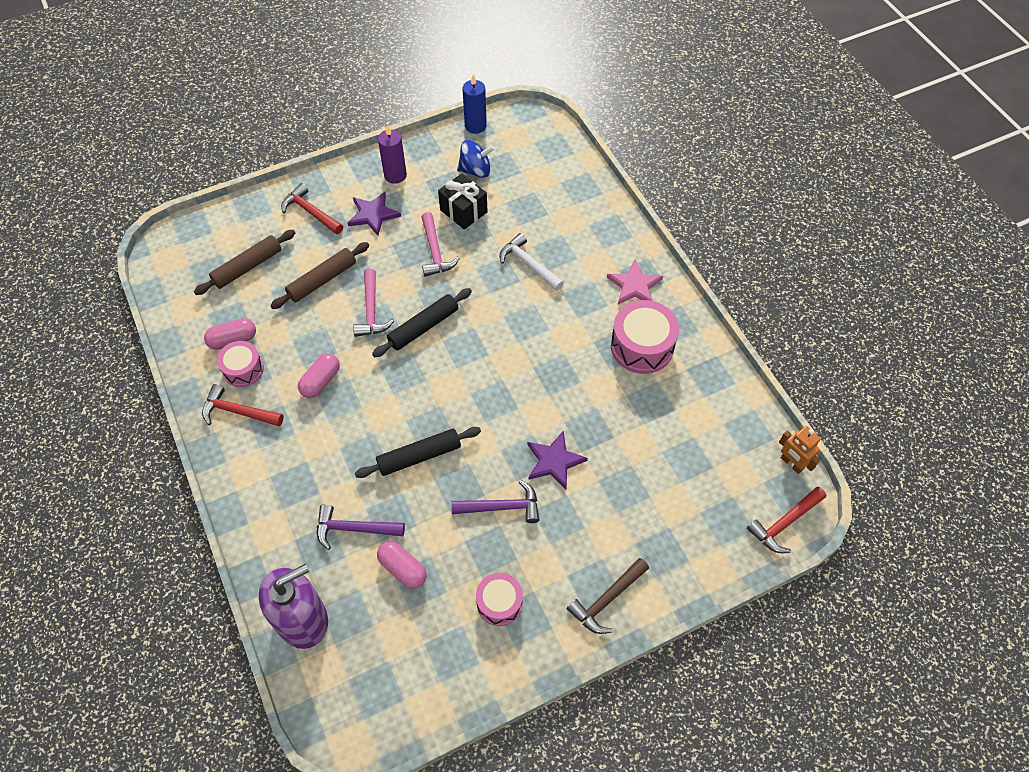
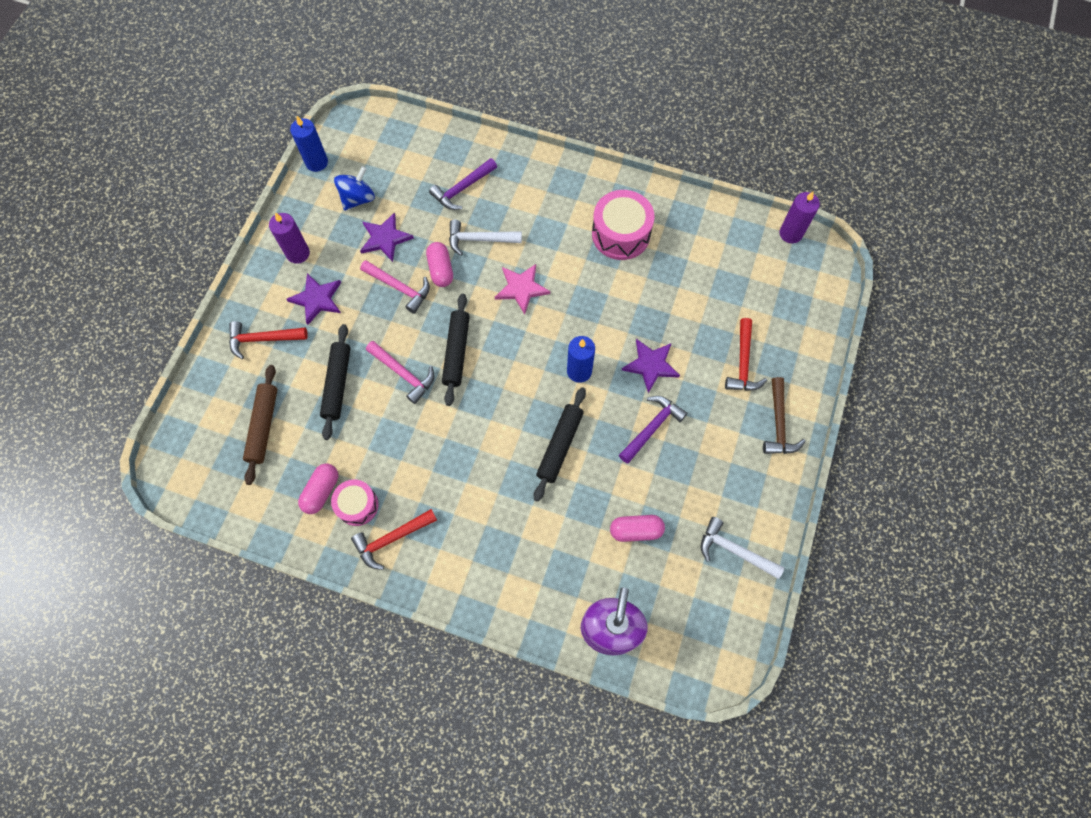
camera: 45 degrees left, 10 degrees up
(321, 381) = (427, 459): pink capsule -> pink capsule (441, 270)
(322, 280) = (337, 384): brown rolling pin -> black rolling pin
(354, 529) = (573, 537): purple hammer -> purple hammer (462, 189)
(458, 659) = (734, 550): none -> white hammer
(463, 211) = (385, 238): black gift -> purple star
(494, 417) = (579, 371): none -> blue candle
(499, 603) = (719, 491): pink drum -> none
(634, 285) = (569, 194): pink star -> pink star (521, 288)
(784, 523) = (825, 276): red hammer -> red hammer (743, 363)
(791, 463) = (790, 233): orange robot -> purple candle

